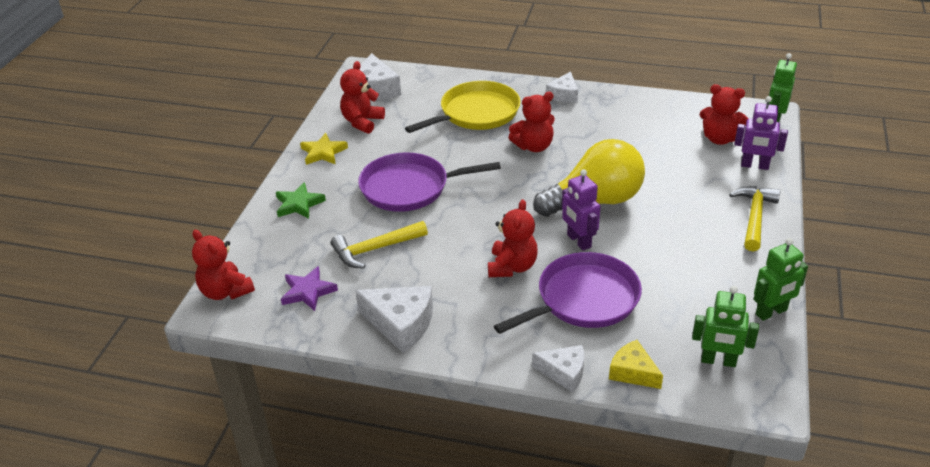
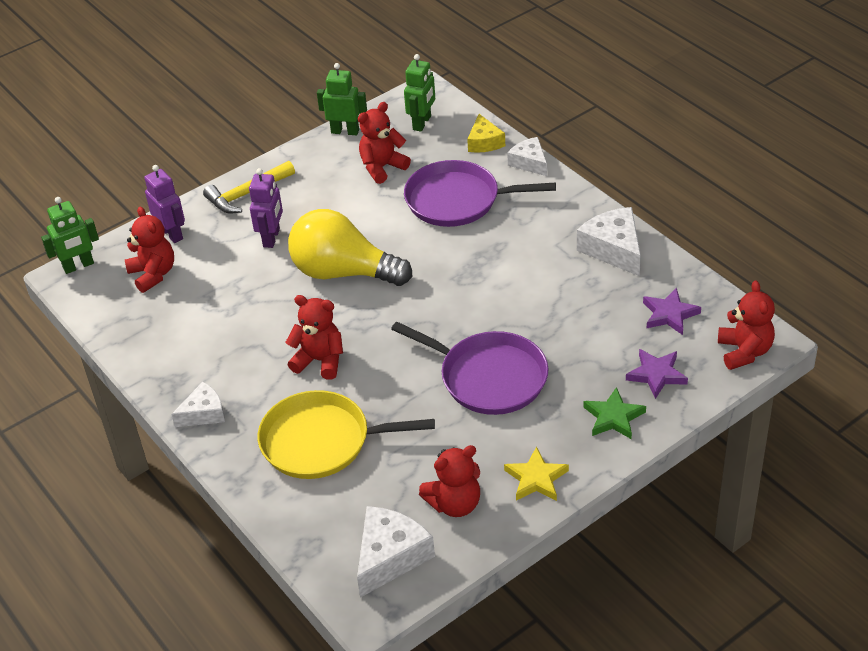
camera: 140 degrees left, 5 degrees up
(287, 243) = (656, 375): none -> purple star
(375, 249) = (579, 325): yellow hammer -> none
(512, 267) = (481, 250): red teddy bear -> red teddy bear (382, 167)
(578, 241) = (403, 245): purple robot -> purple robot (272, 238)
(718, 361) = (422, 123): green robot -> green robot turned 60 degrees clockwise

